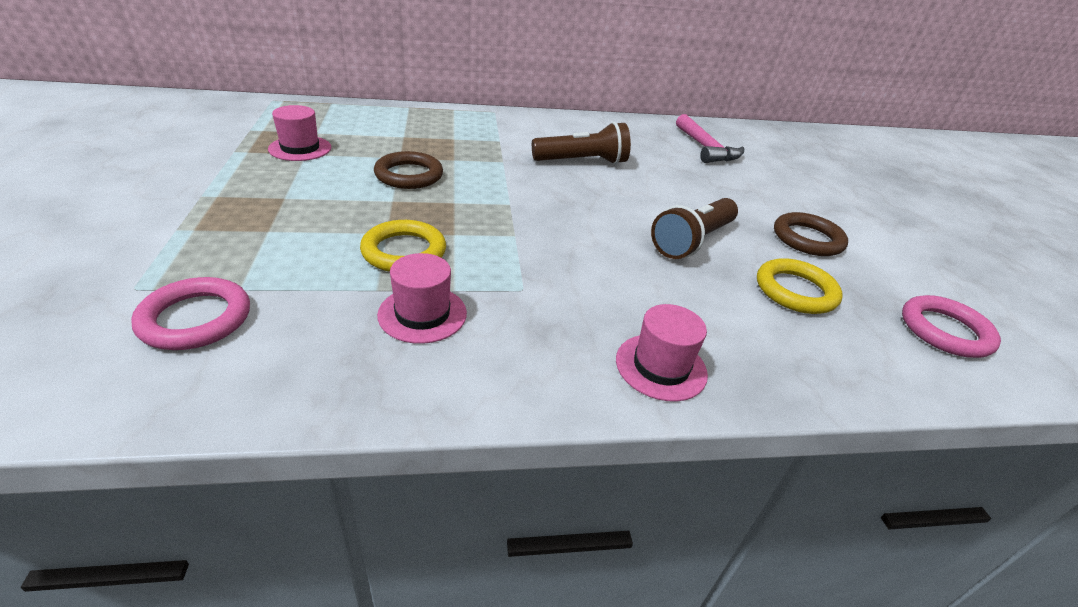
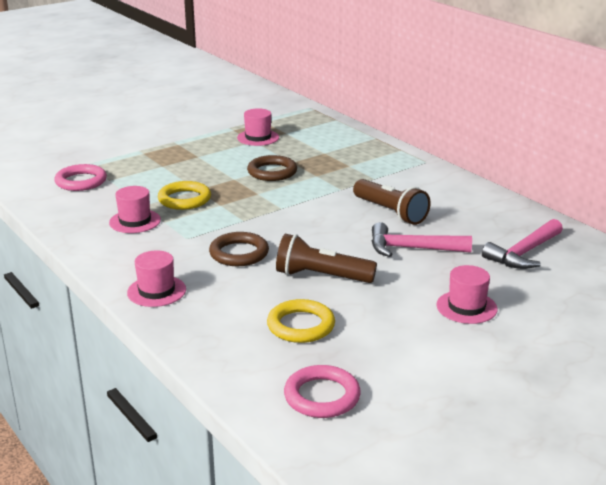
camera: 65 degrees right, 10 degrees down
(665, 181) = (411, 249): none -> pink hammer
(787, 201) = (466, 307): none -> pink hat
(807, 239) = (400, 323): brown ring -> brown ring (239, 253)

